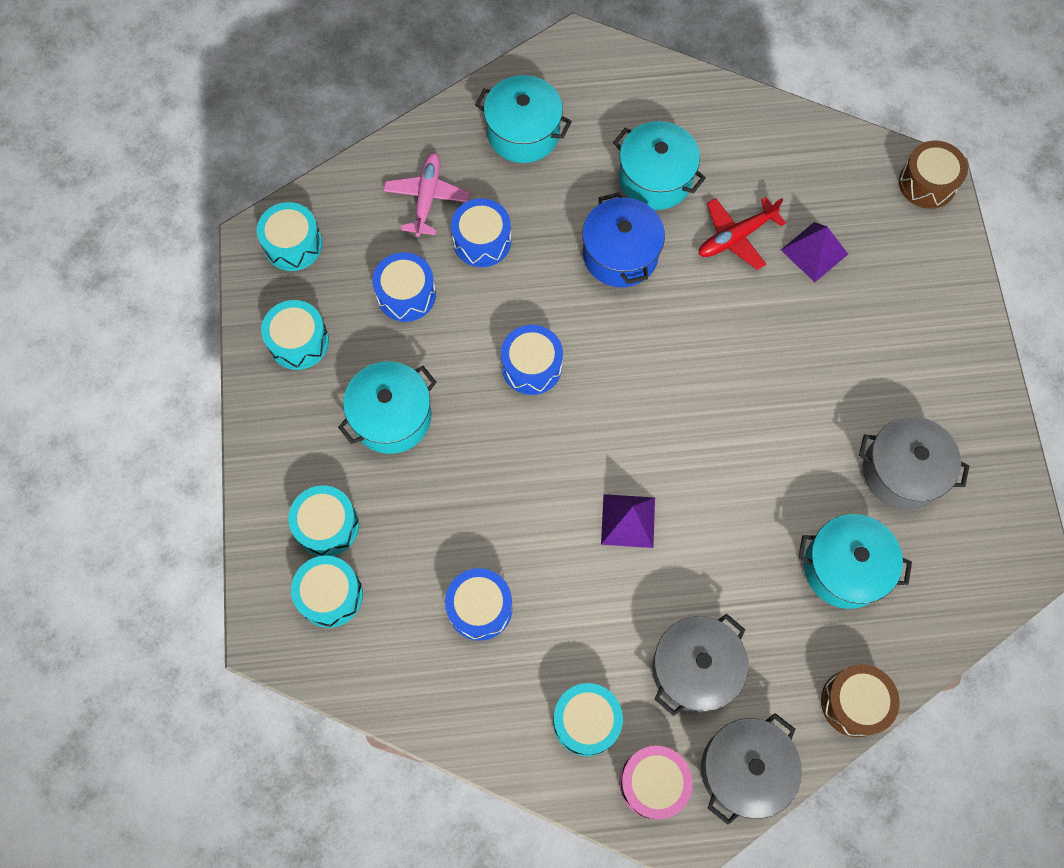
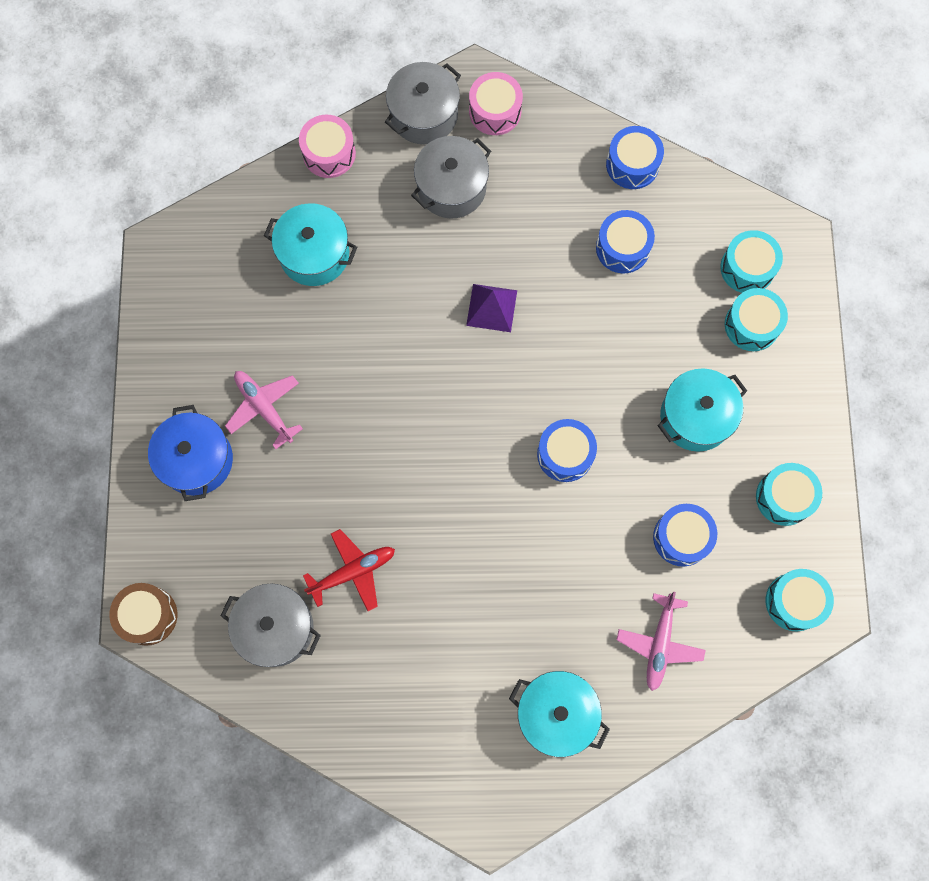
camera: 175 degrees left, 5 degrees up
(482, 241) = (605, 589): blue drum -> blue drum (632, 164)
(586, 721) = (542, 157): turquoise drum -> none
(620, 254) = (470, 562): blue pot -> blue pot (197, 460)
(655, 178) = (424, 646): turquoise pot -> none
(814, 252) = (278, 549): purple pyramid -> none
(854, 703) = (329, 153): brown drum -> pink drum
(861, 387) = (264, 408): none -> pink plane
(902, 471) = (246, 329): grey pot -> grey pot (276, 628)

